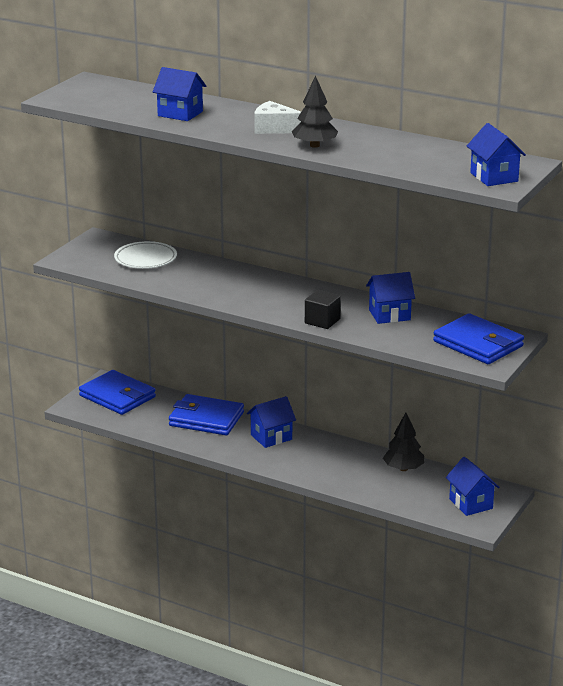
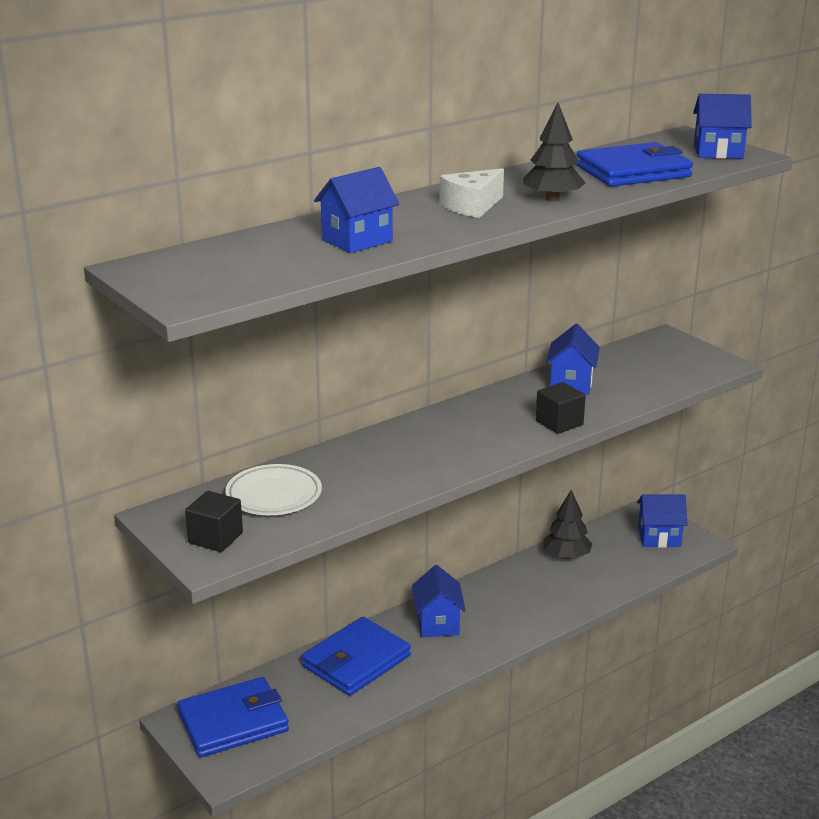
camera: 65 degrees left, 0 degrees up
(87, 256) = (215, 538): none -> black cube
(478, 344) = (672, 358): blue wallet -> blue wallet (633, 171)

